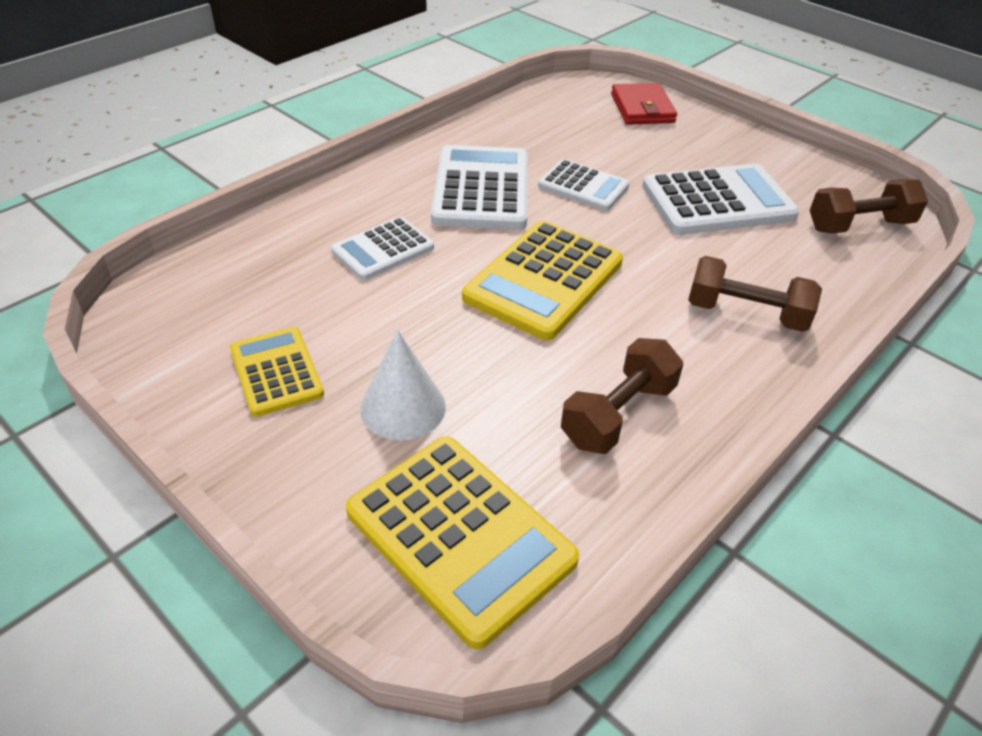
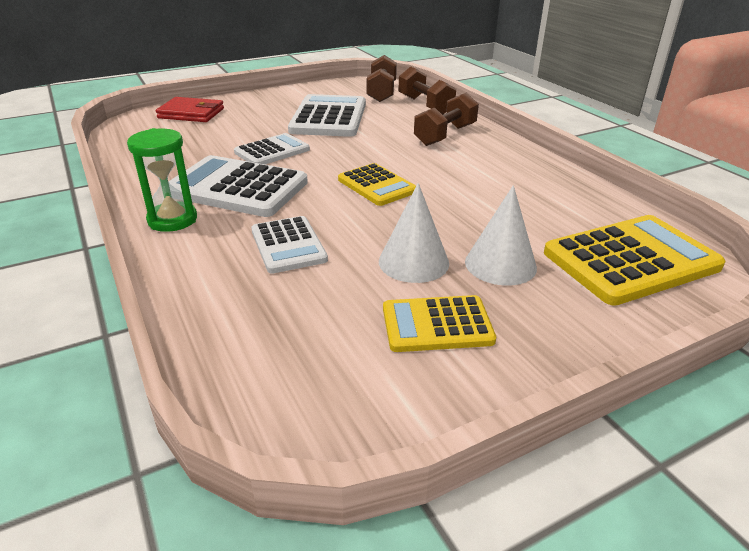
camera: 70 degrees left, 10 degrees down
(383, 338) = (413, 262): none -> white cone
(400, 173) = (172, 220): none -> green hourglass
(543, 280) = (376, 185): yellow calculator -> yellow calculator, size x0.60
(618, 414) = (524, 188): brown dumbbell -> brown dumbbell (425, 105)

